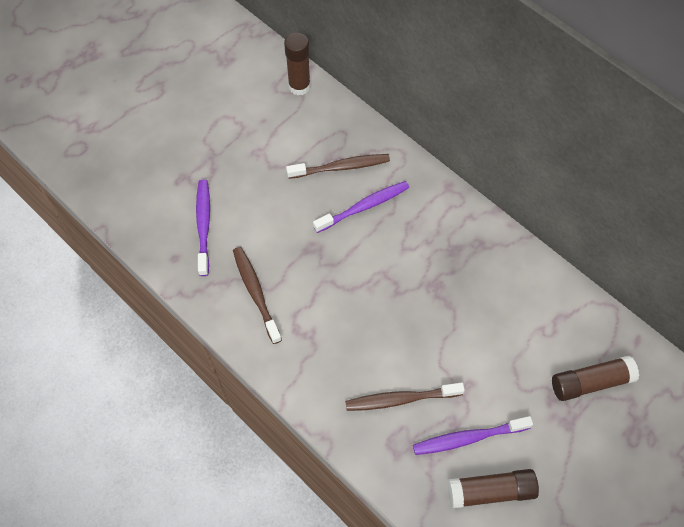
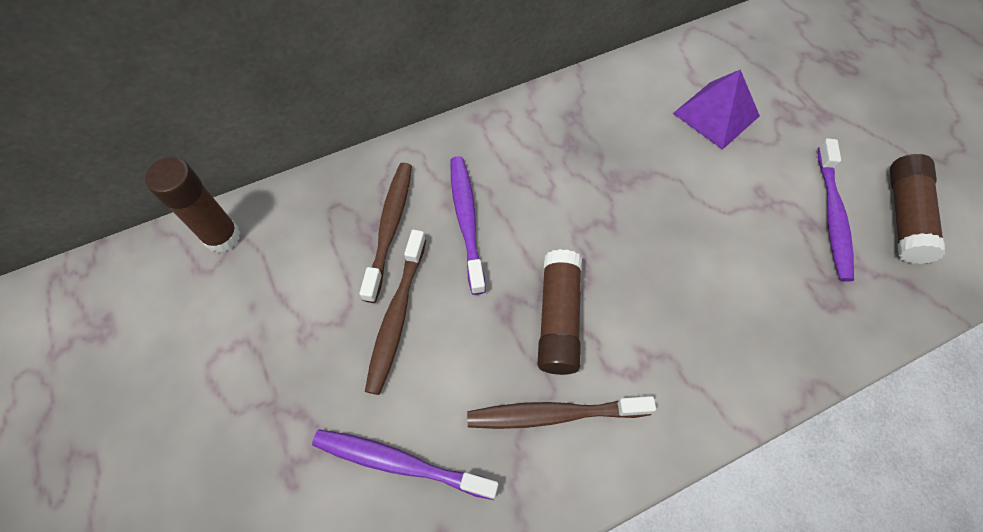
camera: 70 degrees left, 0 degrees up
(401, 399) = (768, 272): brown toothbrush -> brown toothbrush (397, 316)
(528, 341) = (716, 114): none -> purple pyramid
(591, 382) = (778, 78): brown glue stick -> brown glue stick (558, 318)

